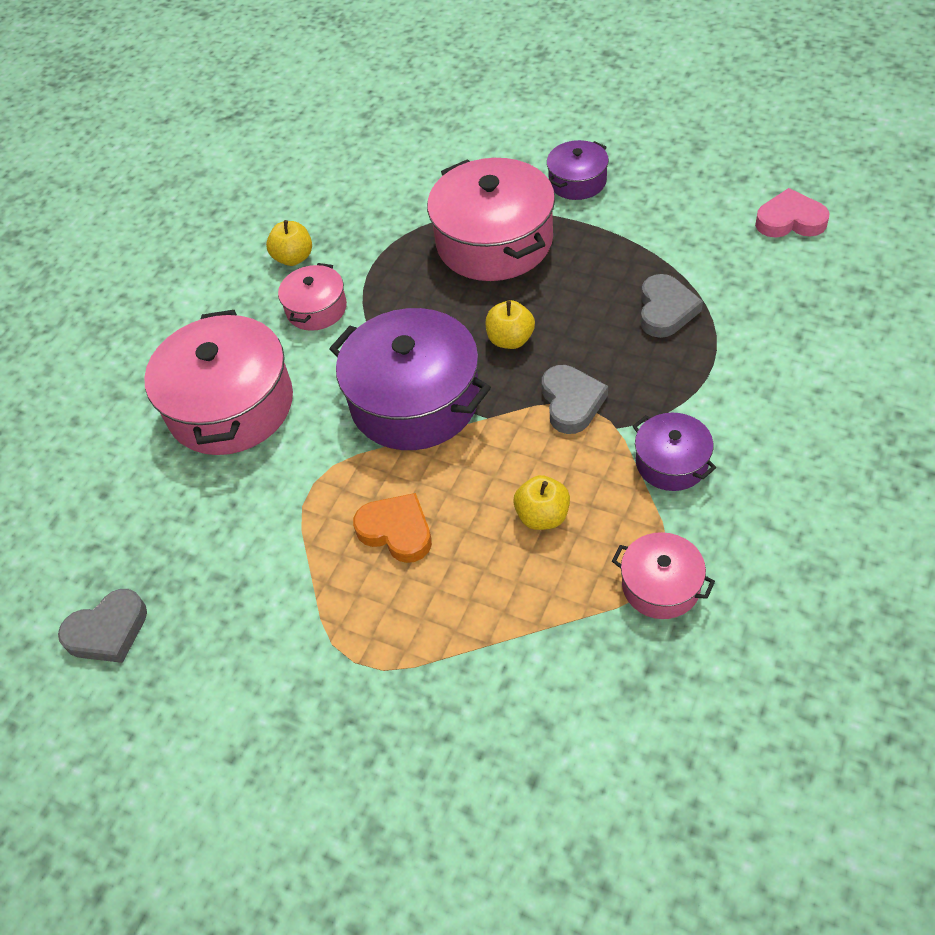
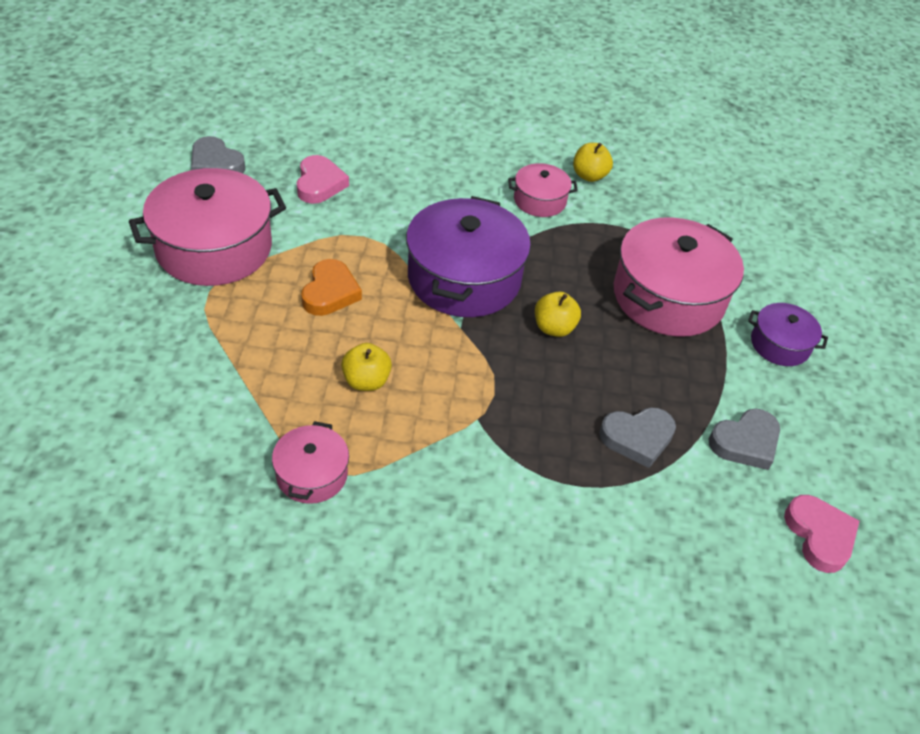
camera: 60 degrees right, 5 degrees down
(200, 515) = (319, 184): none -> pink heart
(230, 405) = (424, 175): pink pot -> pink pot (214, 248)
(571, 402) = (496, 382): grey heart -> grey heart (745, 442)
(671, 462) = (449, 466): purple pot -> none

